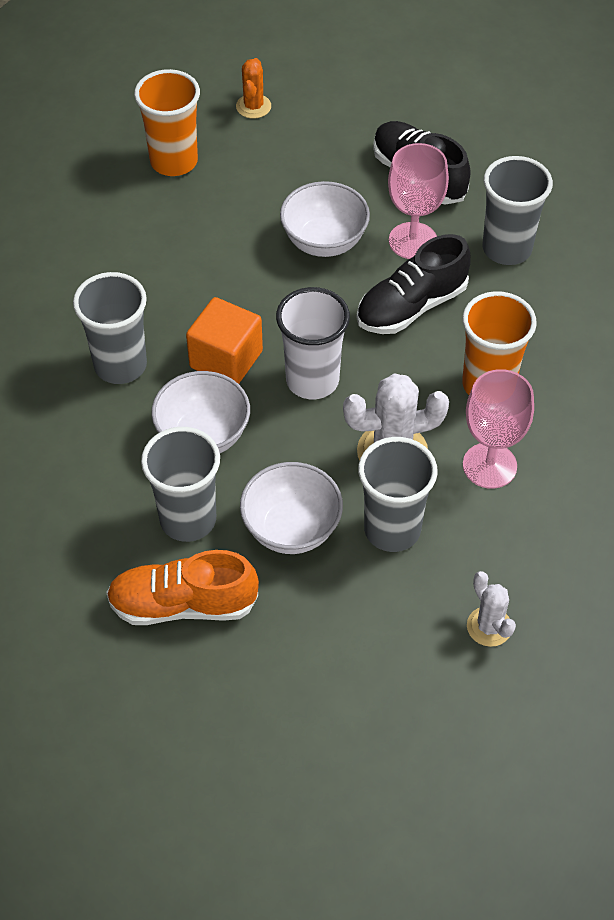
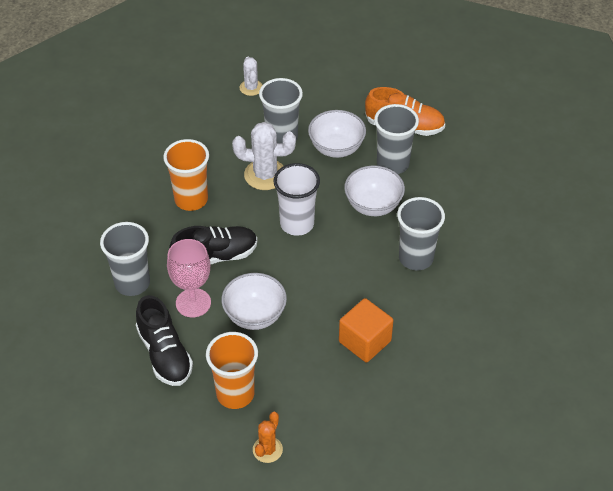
camera: 165 degrees left, 5 degrees down
(174, 161) = (346, 409): orange cup -> orange cup (235, 394)
(226, 359) = (347, 248): orange cube -> orange cube (365, 341)
(489, 465) = (213, 157): pink goblet -> none

